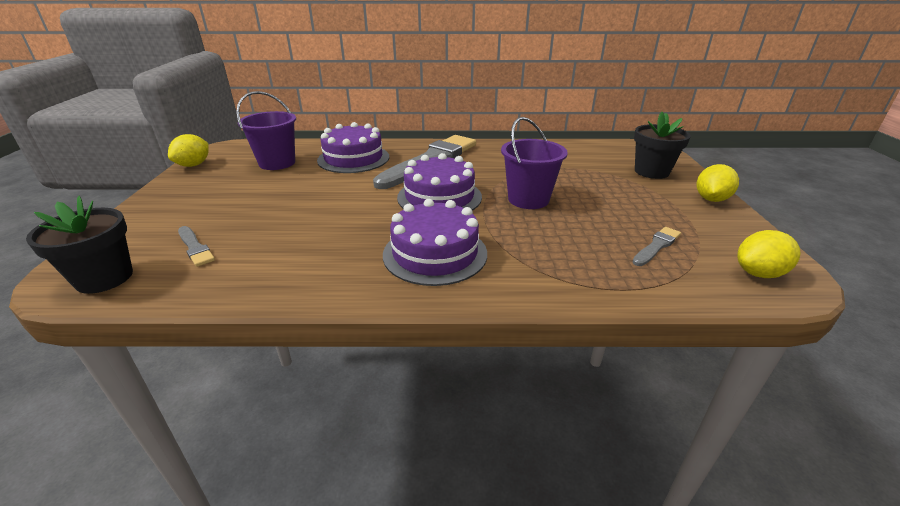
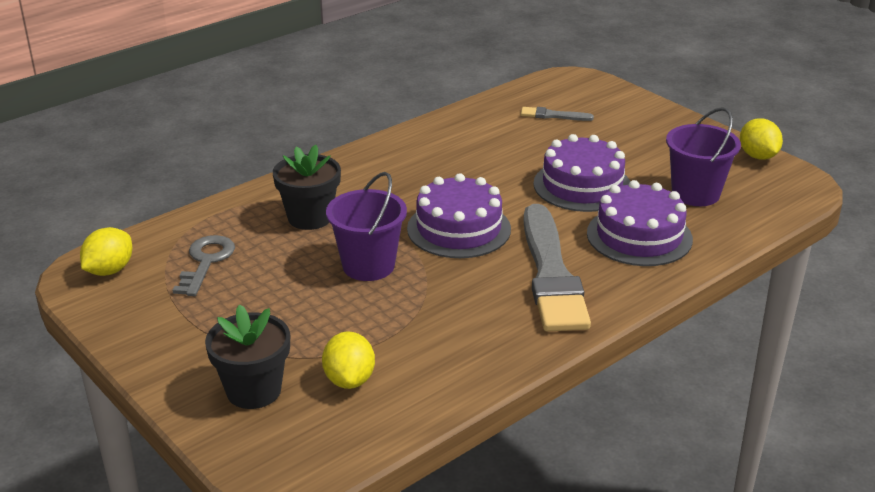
camera: 140 degrees right, 0 degrees up
(104, 278) = (558, 87): black flower pot -> black flower pot (310, 217)
(435, 253) = (384, 179): purple cake -> purple cake (582, 185)
(656, 246) = (206, 262): grey brush -> grey key
(711, 199) = (160, 362): yellow lemon -> yellow lemon (349, 380)

